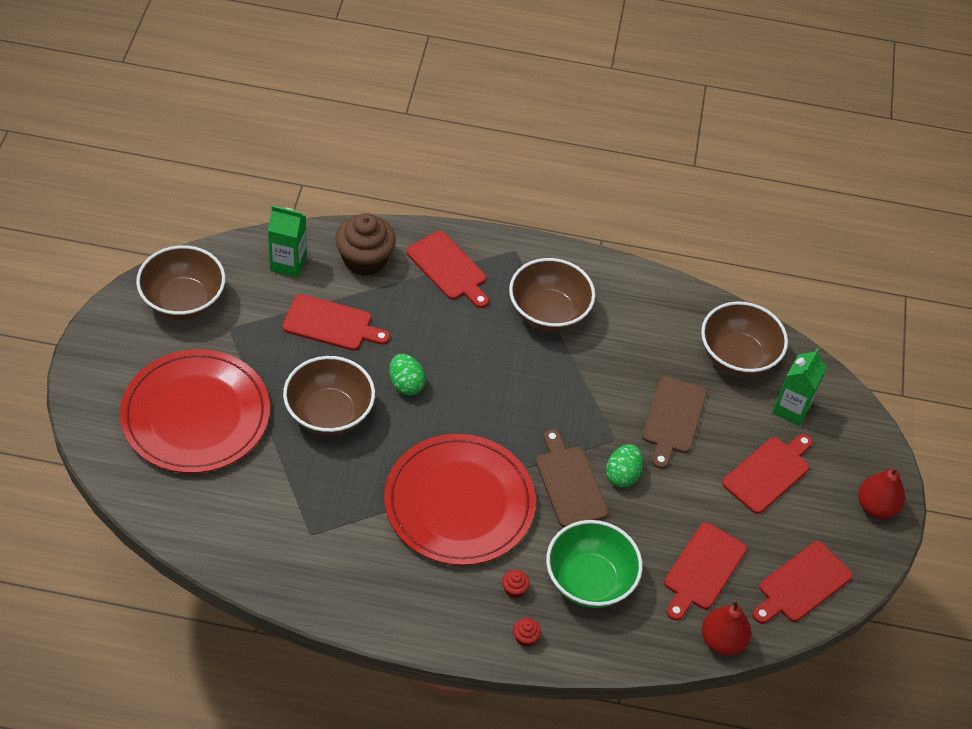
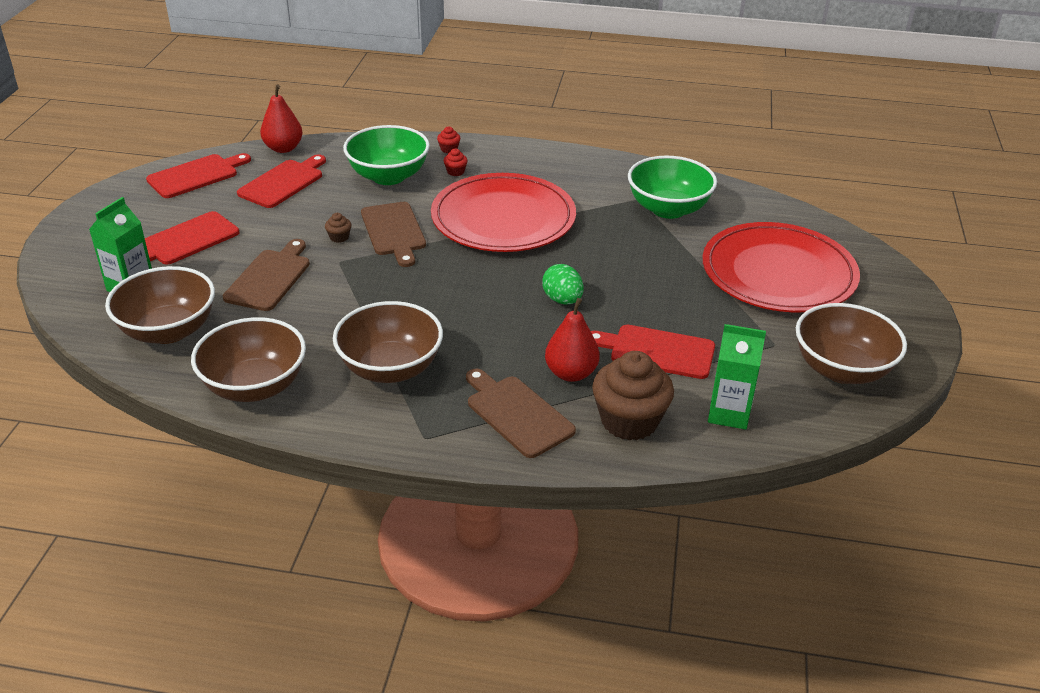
camera: 175 degrees left, 15 degrees down
(281, 516) = (668, 209): none -> green bowl
(329, 414) = (641, 276): brown bowl -> brown bowl (255, 386)
(448, 268) = (517, 414): red cutting board -> brown cutting board
(622, 475) = (339, 237): green egg -> brown cupcake
(876, 506) = (90, 220): red pear -> red pear (571, 373)

